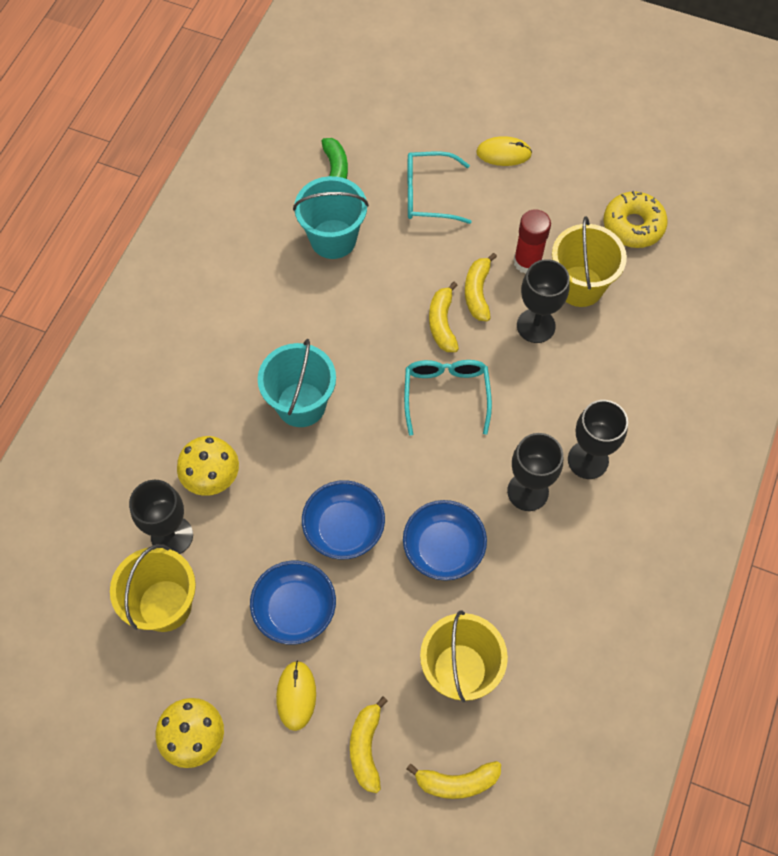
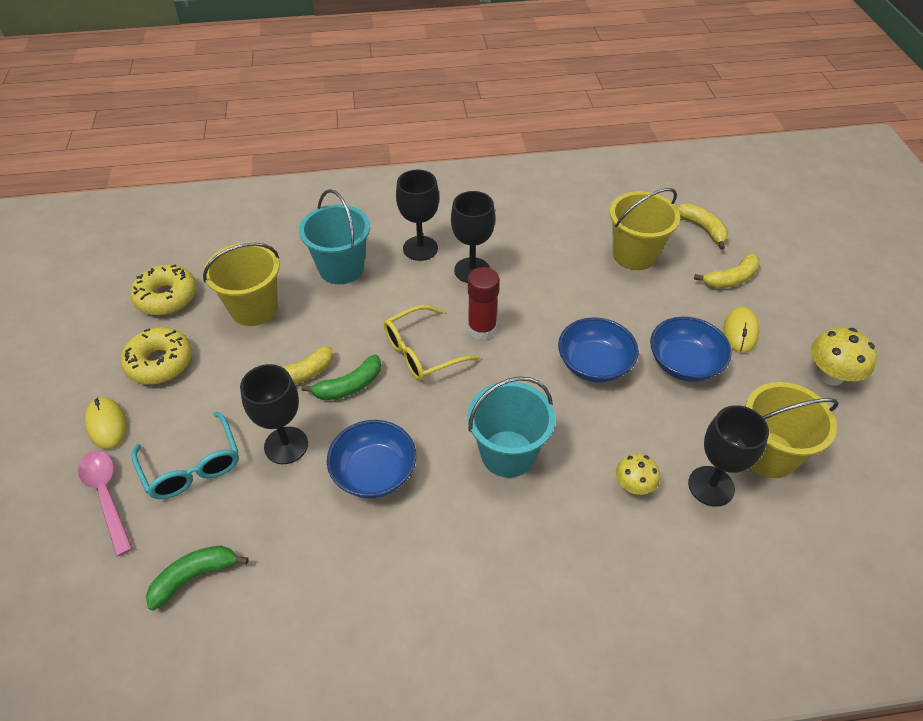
camera: 120 degrees left, 15 degrees down
(212, 478) = (633, 486): yellow mushroom -> yellow mushroom, size x0.65
(296, 695) = (740, 331): yellow mouse -> yellow mouse turned 45 degrees counterclockwise
(333, 239) = (295, 527): turquoise bucket -> turquoise bucket (341, 268)
(434, 140) = (107, 496): none -> pink spoon
(442, 323) = (349, 386): yellow banana -> green banana
(443, 548) = (557, 298): blue bowl -> blue bowl (374, 473)
(446, 394) = (421, 352): turquoise glasses -> yellow glasses
(527, 262) = (244, 353): red glue stick -> red glue stick (482, 329)
(536, 326) = (313, 321): black goblet -> black goblet (286, 445)
(551, 201) = (160, 362): none -> yellow donut

